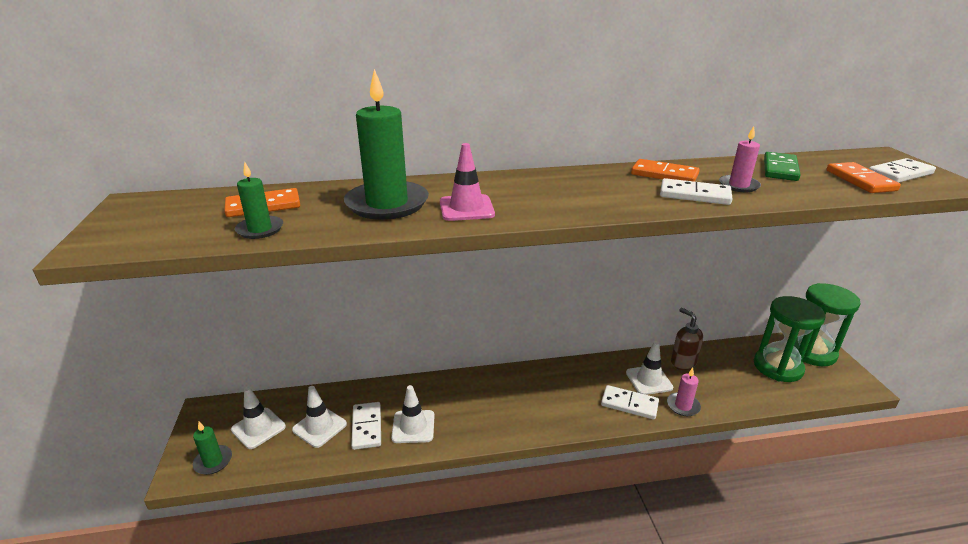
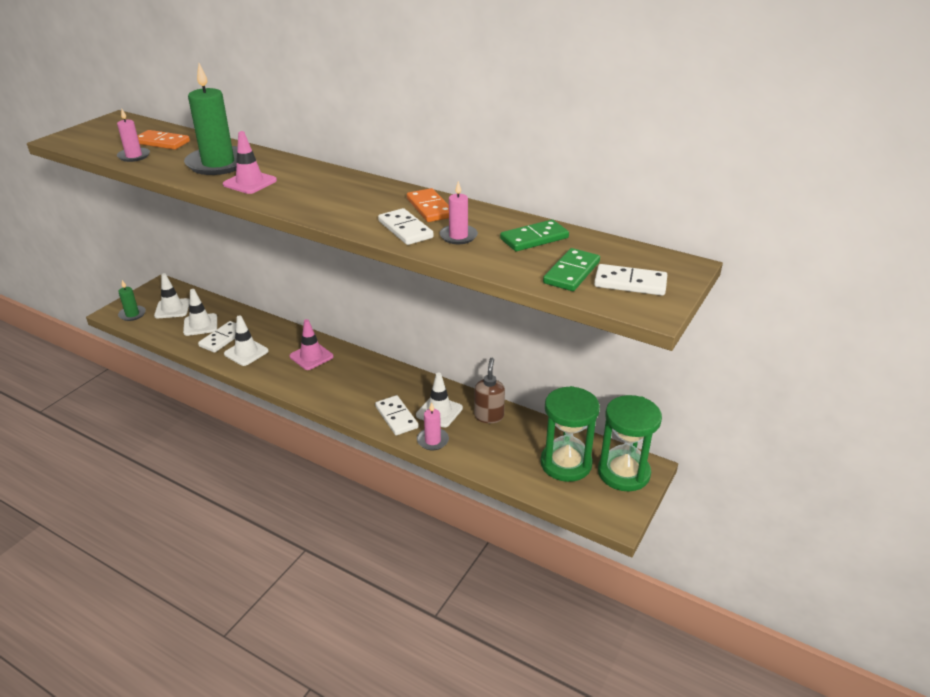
camera: 40 degrees right, 5 degrees up
(260, 229) = (134, 156): green candle -> pink candle
(480, 395) = (311, 356): none -> pink traffic cone
(860, 180) = (571, 272): orange domino -> green domino

